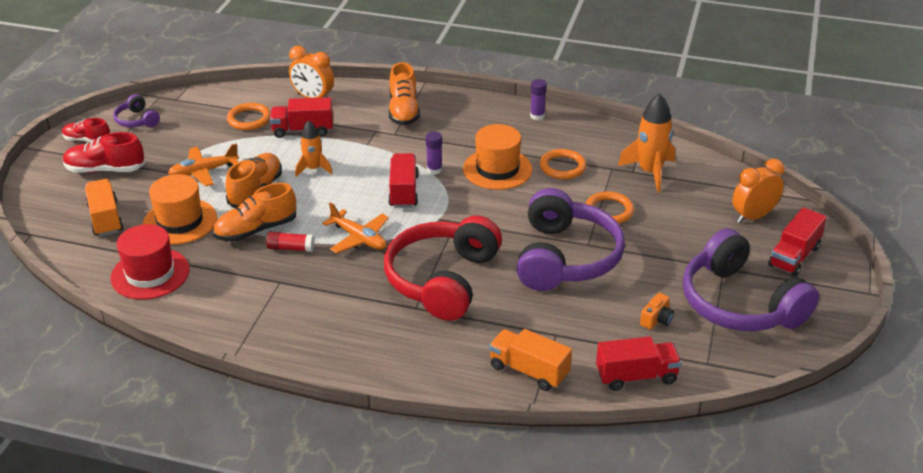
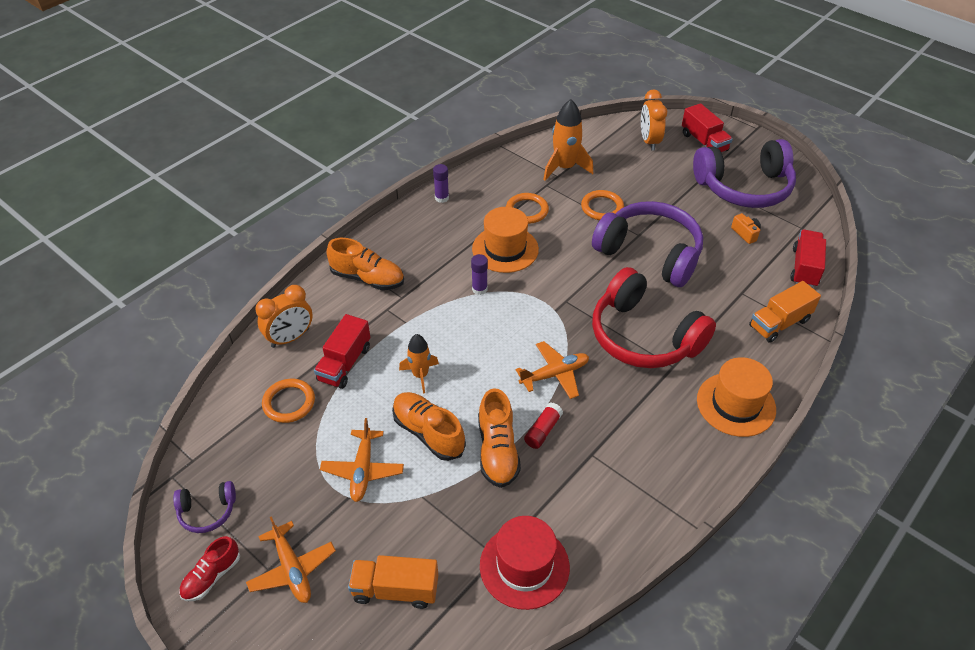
camera: 65 degrees left, 10 degrees up
(105, 169) = (292, 569): red shoe -> orange plane
(180, 221) = (444, 515): orange hat -> orange hat (736, 404)
(404, 191) = (500, 320): red truck -> none

